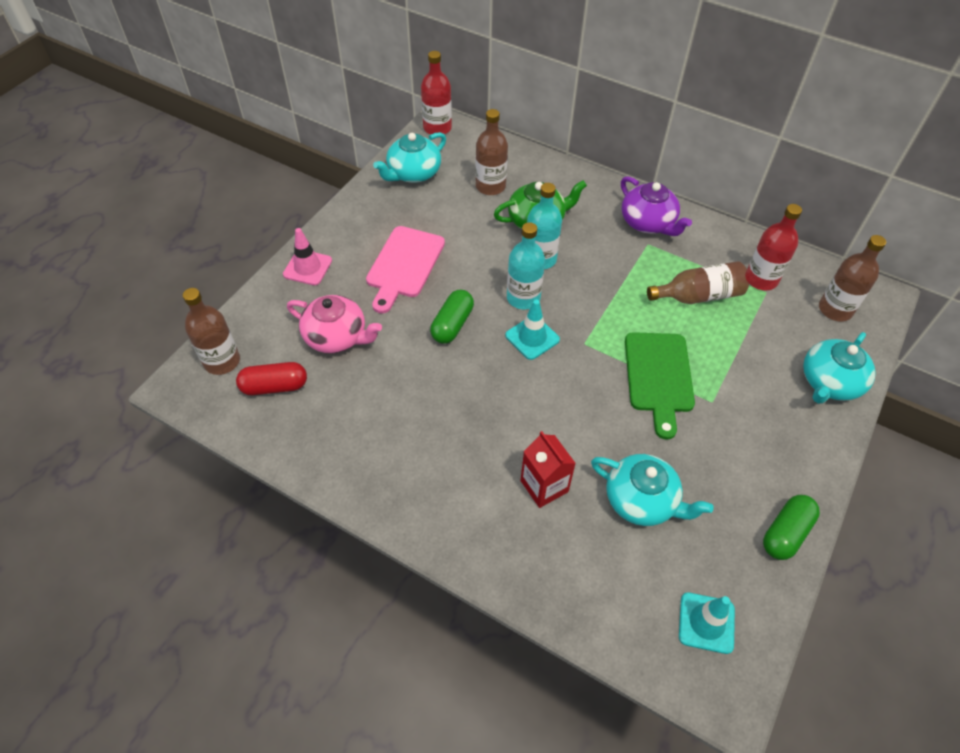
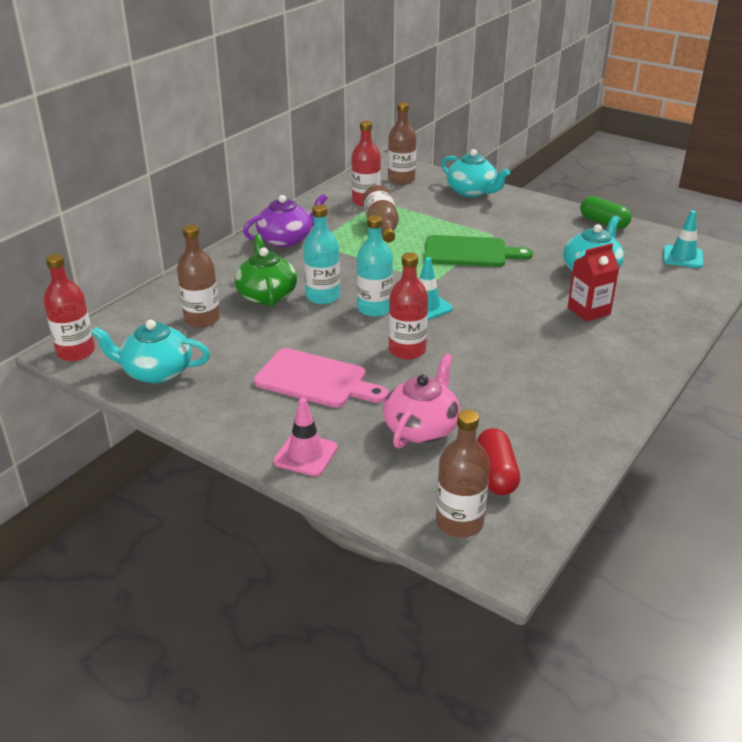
camera: 85 degrees left, 20 degrees down
(413, 173) = (156, 371): turquoise teapot -> turquoise teapot turned 135 degrees clockwise
(452, 324) = (407, 350): green capsule -> red bottle

